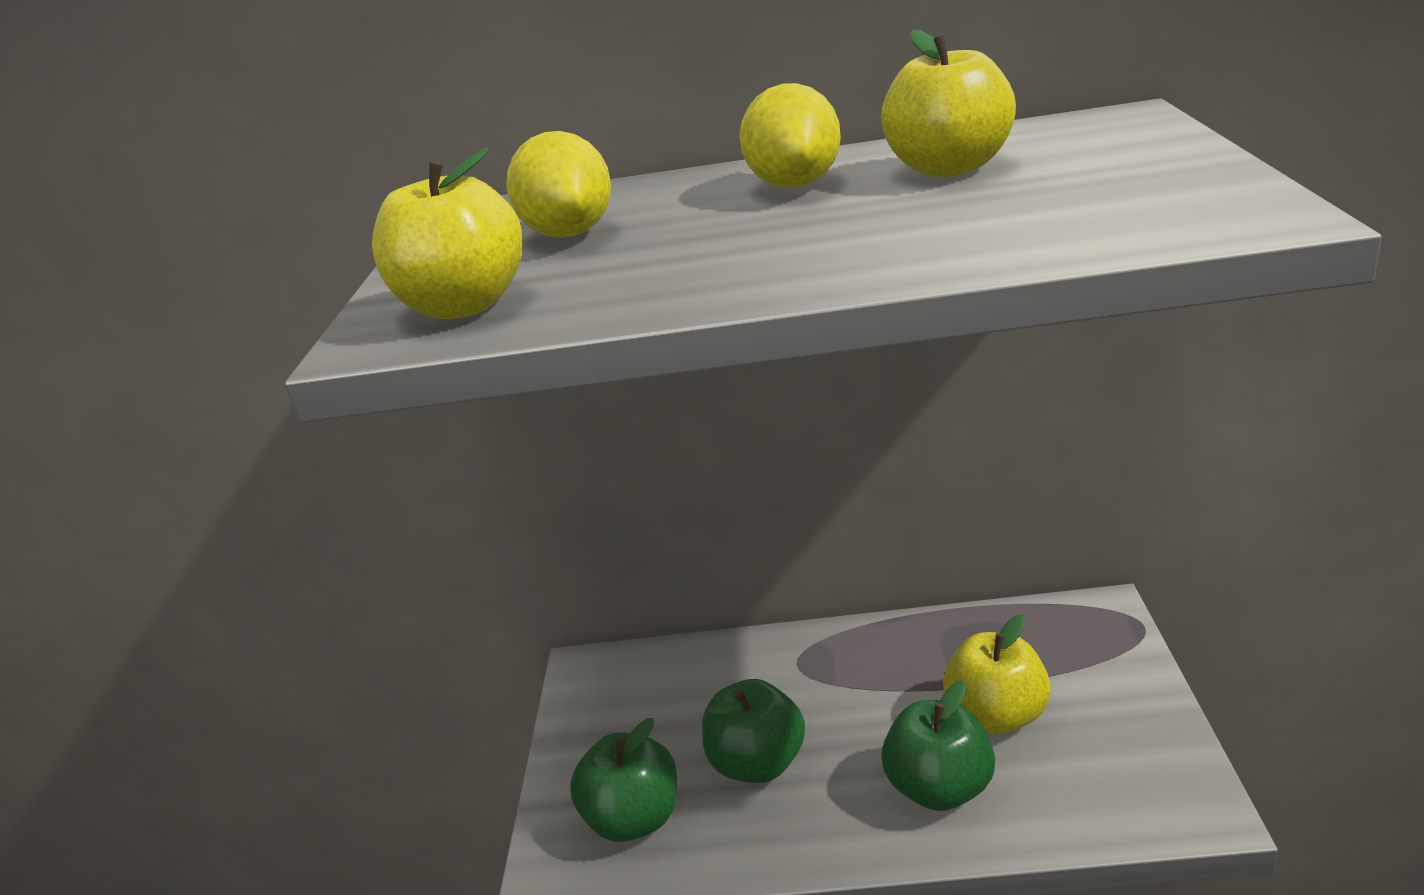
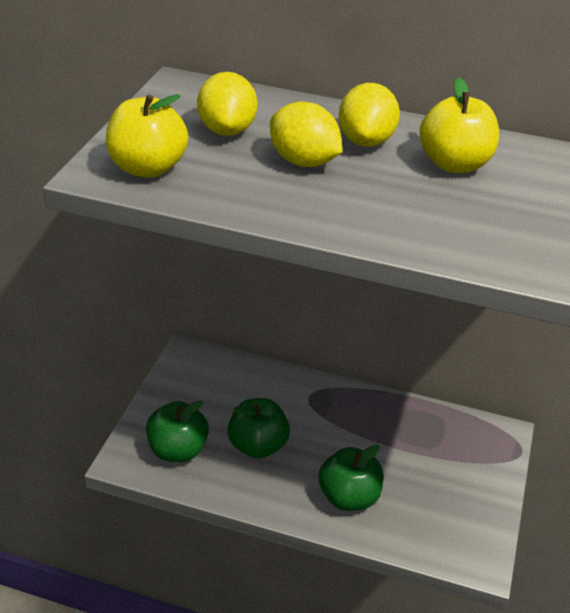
camera: 10 degrees right, 10 degrees up
(718, 229) = (303, 162): none -> yellow lemon
(997, 715) = (404, 470): yellow apple -> none

